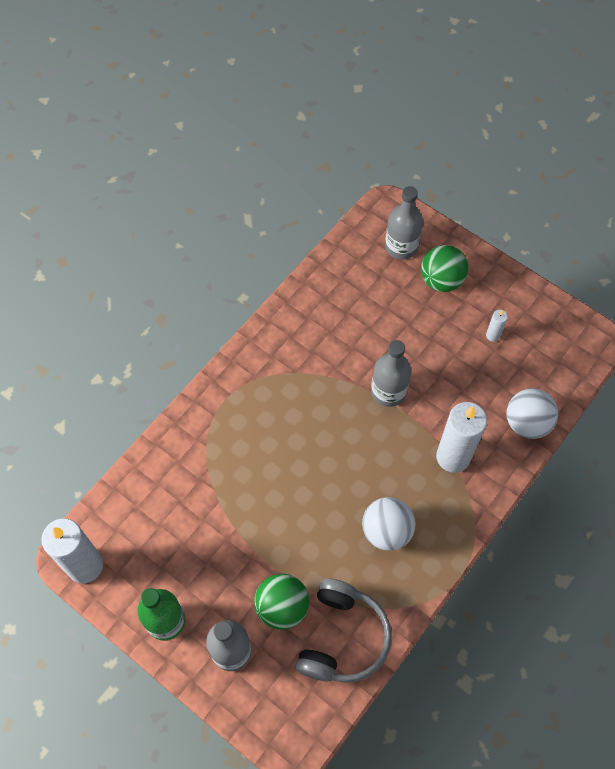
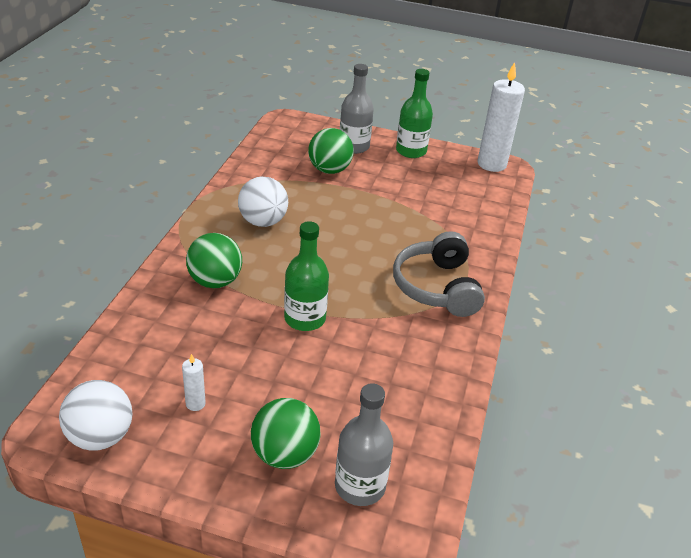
camera: 155 degrees right, 25 degrees down
(342, 637) = (274, 164): grey headphones -> grey headphones (437, 287)
(388, 391) = (305, 318): grey bottle -> green bottle
(453, 457) = (215, 281): white candle -> green ball
(526, 423) = (137, 325): white ball -> white ball (100, 436)

